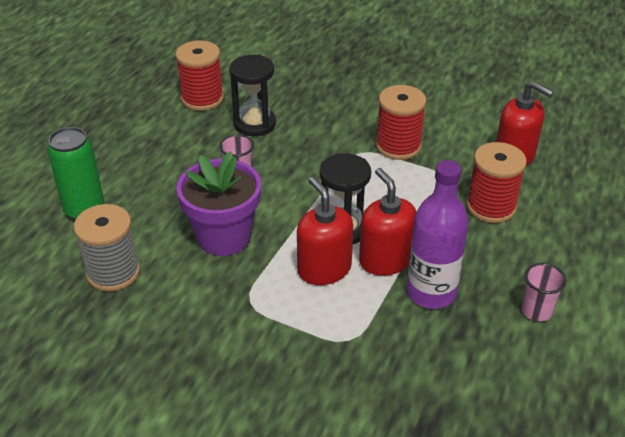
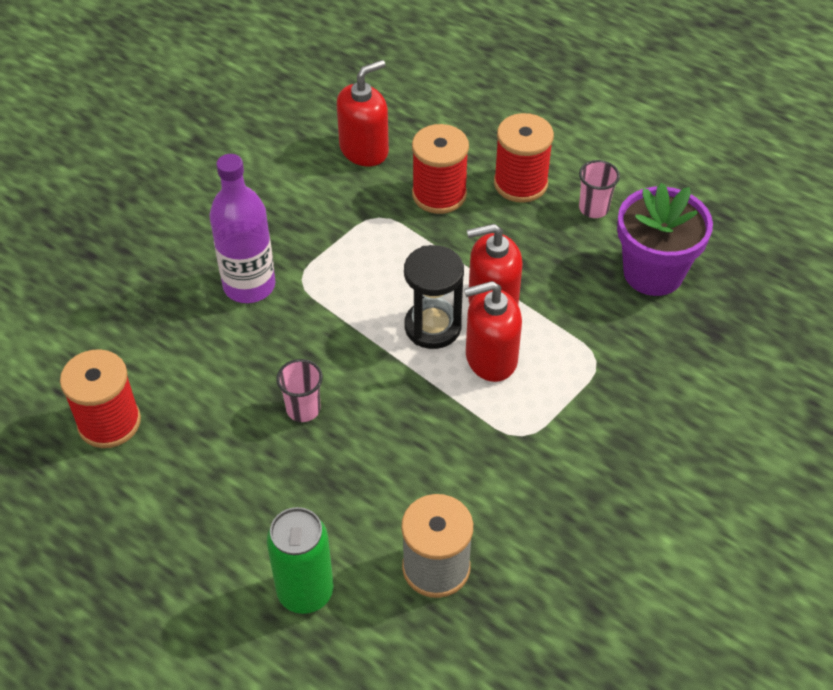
camera: 75 degrees left, 10 degrees up
(224, 237) = (409, 443): purple flower pot -> purple flower pot (653, 273)
(254, 124) = (197, 372): black hourglass -> none
(398, 146) = (305, 241): red spool -> red spool (520, 183)
(431, 292) = (549, 278): purple bottle -> purple bottle (249, 285)

